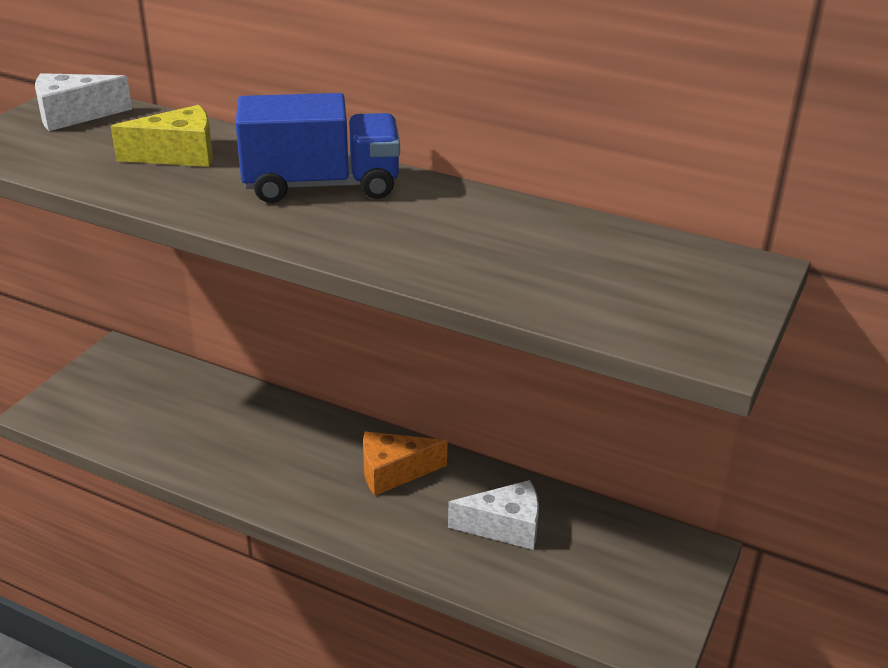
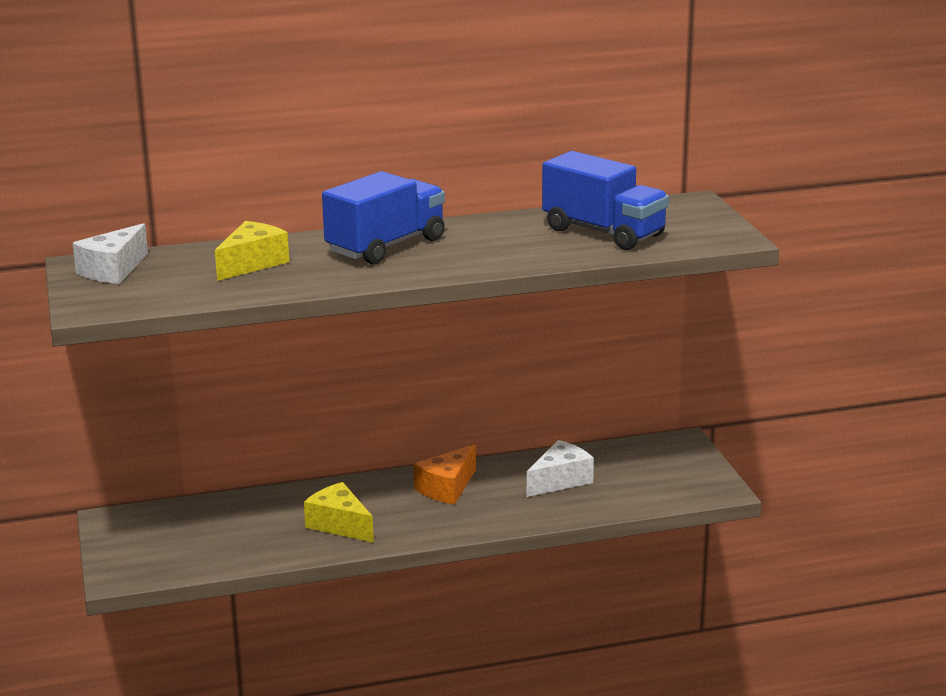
camera: 40 degrees left, 10 degrees down
(254, 459) = (339, 525): none -> yellow cheese
(566, 266) = (603, 232): none -> blue truck

